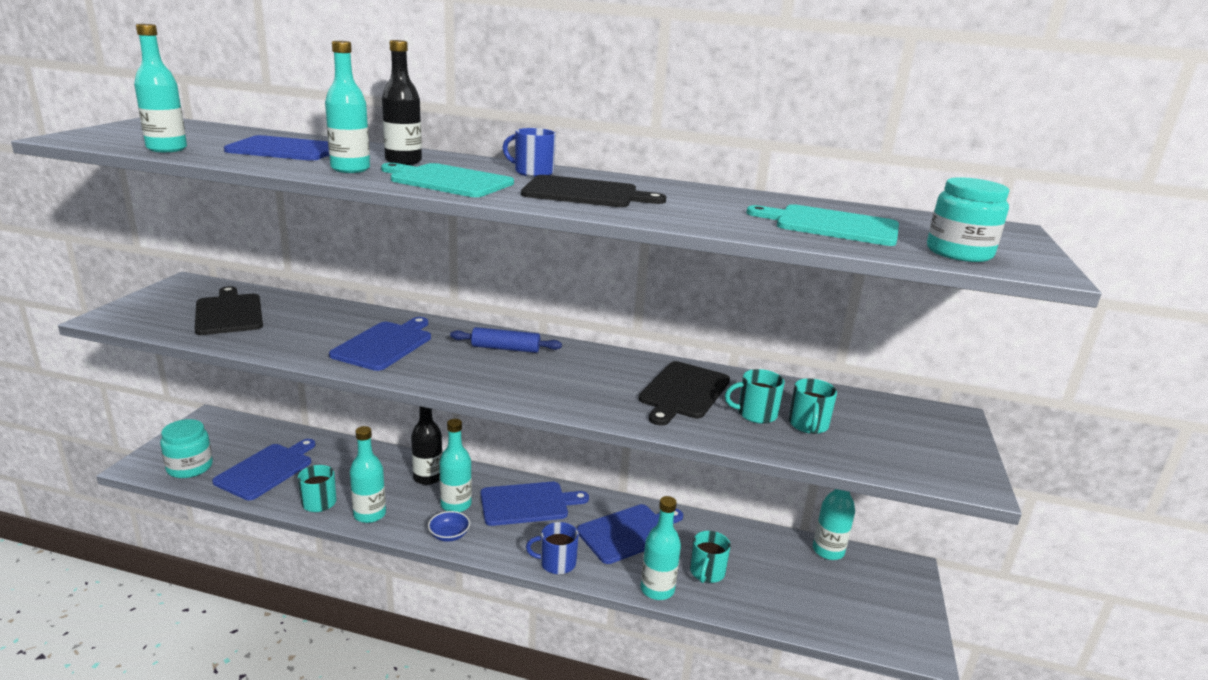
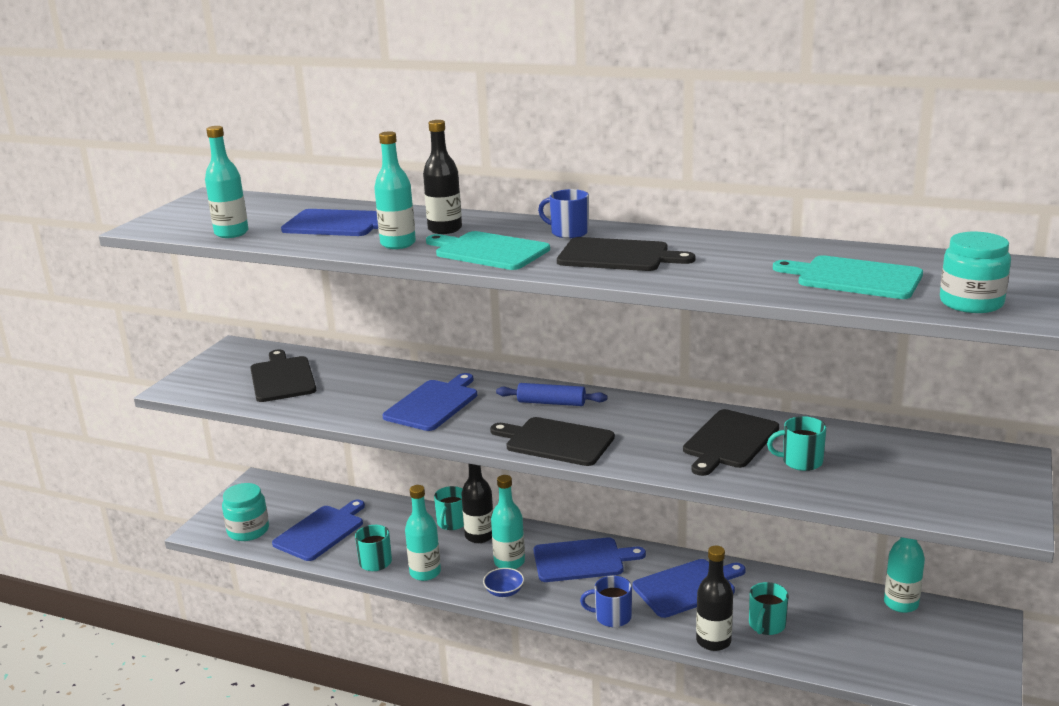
camera: 10 degrees right, 0 degrees up
(510, 386) = (556, 441): none -> black cutting board
(657, 589) = (713, 641): turquoise bottle -> black bottle
(808, 425) = (853, 471): turquoise mug -> turquoise mug (452, 523)

